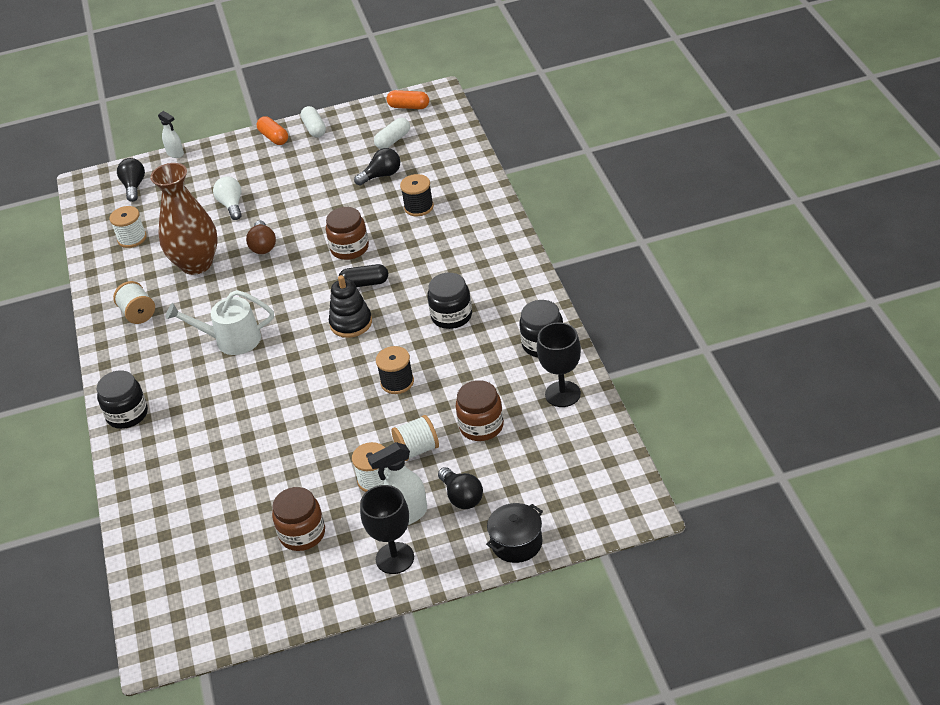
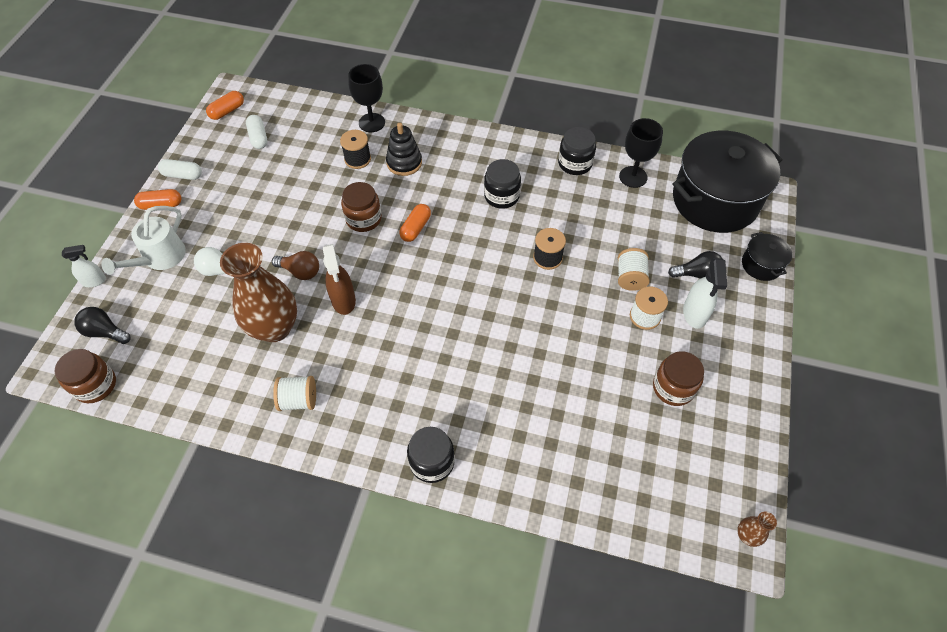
camera: 65 degrees left, 15 degrees up
(132, 238) = (183, 363): white spool -> none
(171, 646) = (746, 536): none -> brown vase
(231, 340) = (402, 343): white watering can -> white watering can (160, 258)
(251, 285) = (343, 301): none -> brown spray bottle
(351, 323) = (455, 256): black stacking toy -> black stacking toy (404, 163)
(364, 283) = (415, 228): black capsule -> orange capsule
(381, 175) = (294, 162): black light bulb -> none
(395, 558) = (735, 339): black goblet -> black goblet (372, 123)
(481, 426) = (632, 232): brown jar -> brown jar (95, 385)
(584, 471) = (715, 200): none -> black pot

